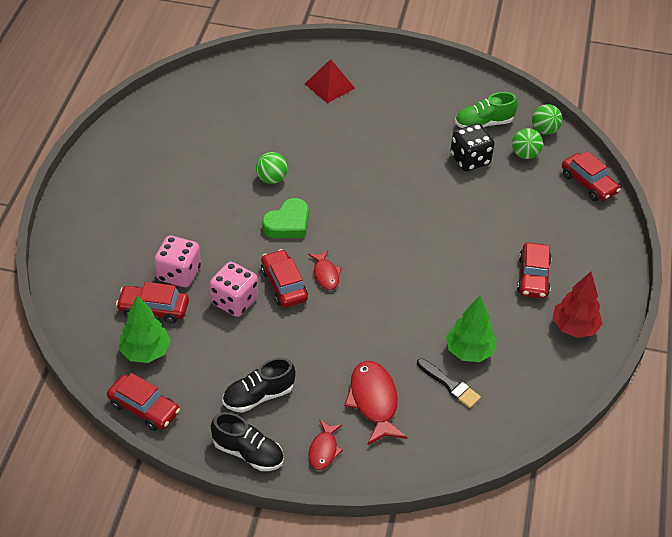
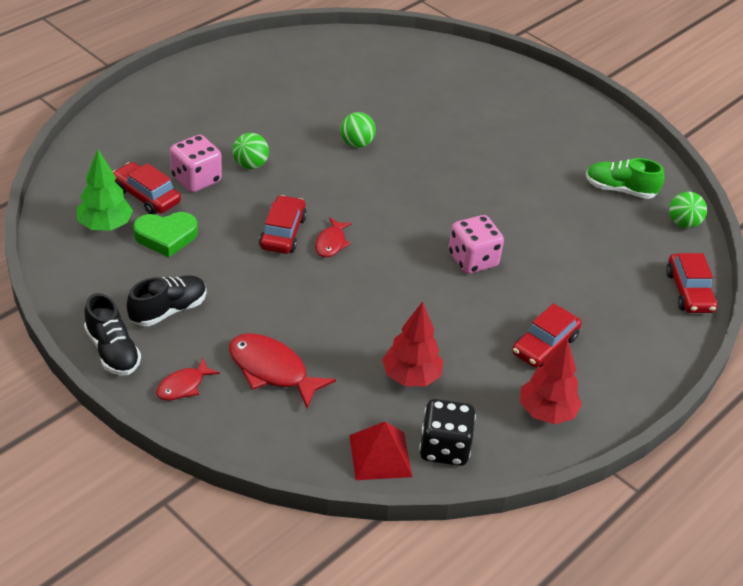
camera: 30 degrees right, 5 degrees down
(144, 408) = (59, 268): red car -> none
(234, 301) = (224, 224): pink dice -> pink dice (472, 260)
(258, 396) = (168, 310): black shoe -> black shoe turned 135 degrees clockwise
(288, 223) = (336, 186): green heart -> green heart (166, 237)
(329, 86) = (487, 94): red pyramid -> red pyramid (380, 455)
(374, 401) = (272, 370): red fish -> red fish turned 75 degrees counterclockwise
(450, 385) = (362, 396): black brush -> none
(469, 351) = (410, 377): green tree -> red tree
(470, 160) = (574, 214): black dice -> black dice (444, 448)
(525, 154) = (640, 235): green ball -> green ball (250, 165)

